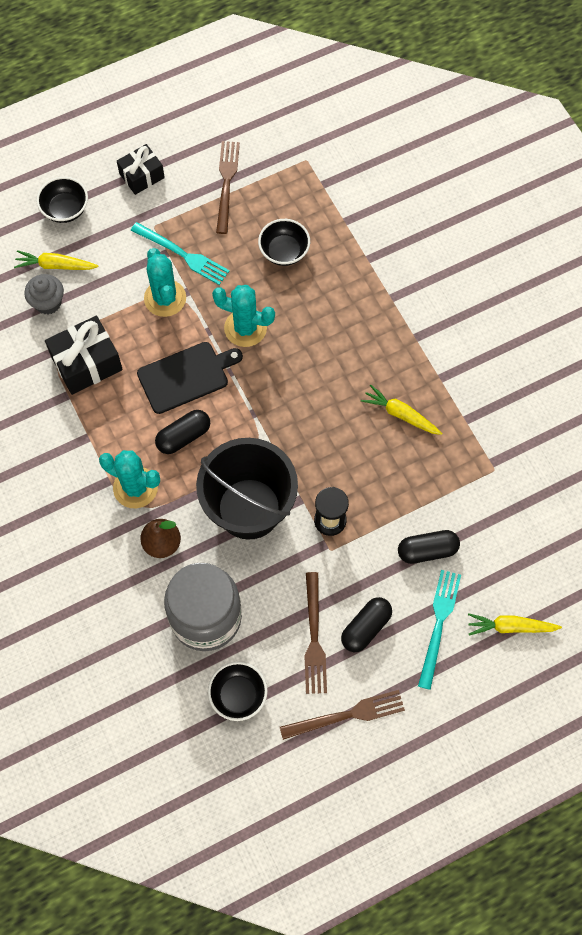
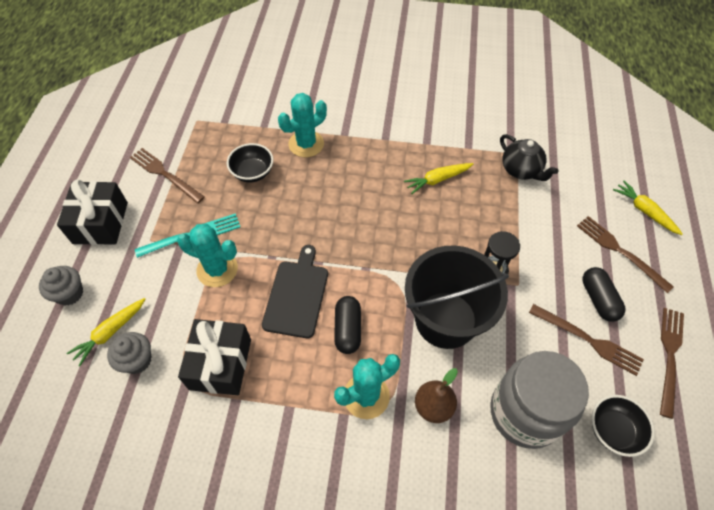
camera: 55 degrees left, 10 degrees down
(65, 209) = (70, 293): black bowl -> grey cupcake
(142, 176) = (100, 223): black gift -> black gift, size x1.52
(245, 328) = (291, 231): turquoise cactus -> turquoise cactus (306, 144)
(427, 550) = (556, 225): black capsule -> none
(439, 624) = (620, 252): turquoise fork -> brown fork
(474, 484) = (521, 170): none -> black teapot
(510, 627) = (644, 211): yellow carrot -> yellow carrot turned 105 degrees clockwise

